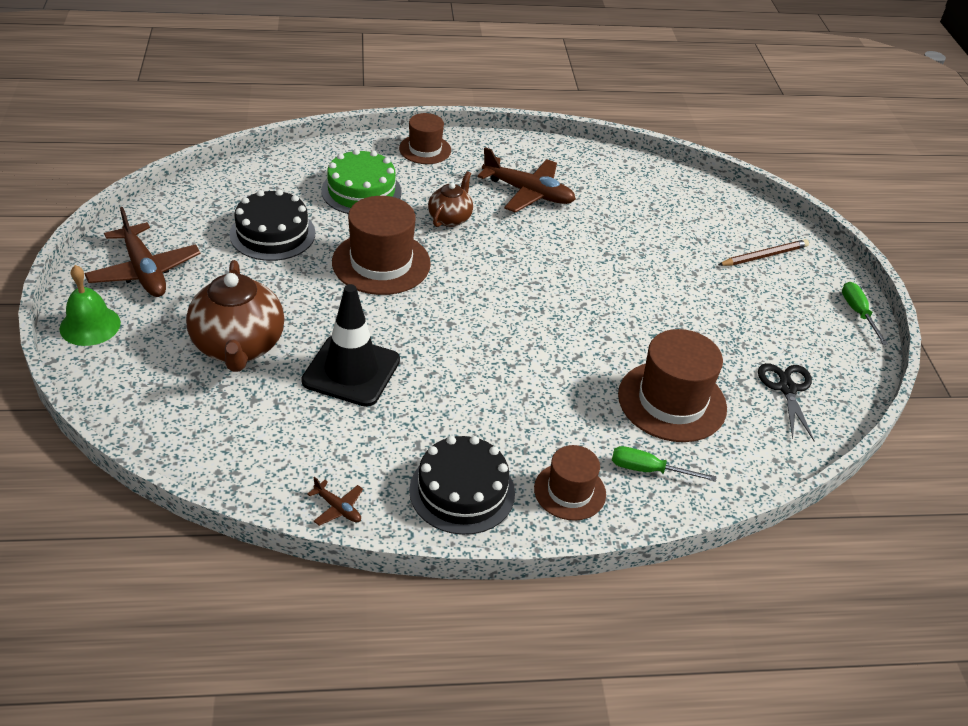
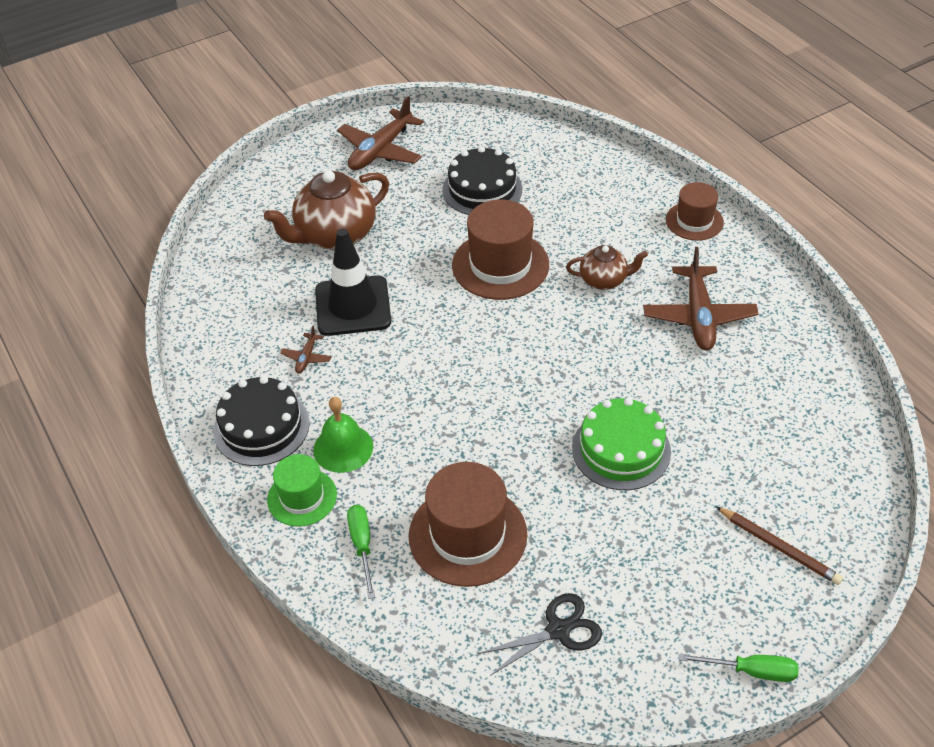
camera: 70 degrees right, 5 degrees up
(90, 325) = (303, 156): green bell -> green bell (343, 448)
(338, 508) = (203, 363): brown plane -> brown plane (306, 358)
(361, 191) = (588, 211): green cake -> green cake (621, 450)
(569, 491) = (302, 497): brown hat -> green hat
(858, 313) = (751, 671): green screwdriver -> green screwdriver turned 45 degrees clockwise

